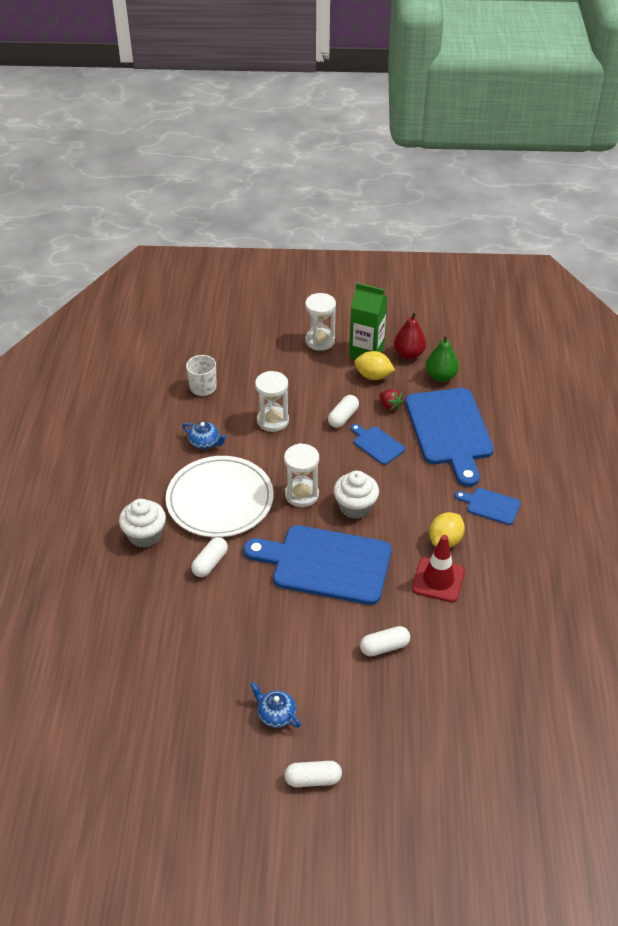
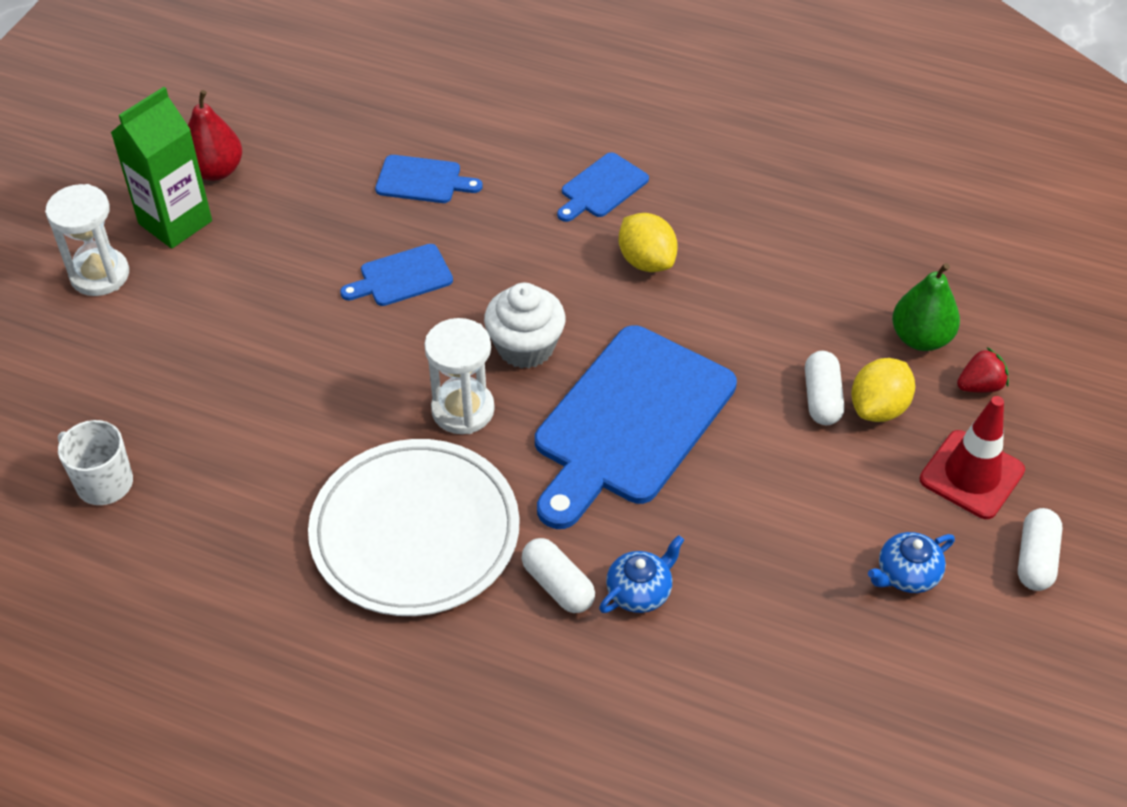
camera: 70 degrees left, 5 degrees up
(145, 535) = (443, 674): white cupcake -> none
(205, 442) = (257, 518): blue teapot -> blue teapot (640, 591)
(272, 421) = (262, 400): white hourglass -> none
(343, 417) = (313, 301): white capsule -> none
(373, 376) = (239, 232): yellow lemon -> yellow lemon (878, 408)
(390, 406) = (323, 233): red strawberry -> red strawberry (980, 386)
(438, 580) = (719, 294): red traffic cone -> red traffic cone (971, 475)
(440, 376) = (295, 150): green pear -> green pear (920, 338)
(450, 430) = (422, 180): blue cutting board -> blue cutting board, size x0.46

